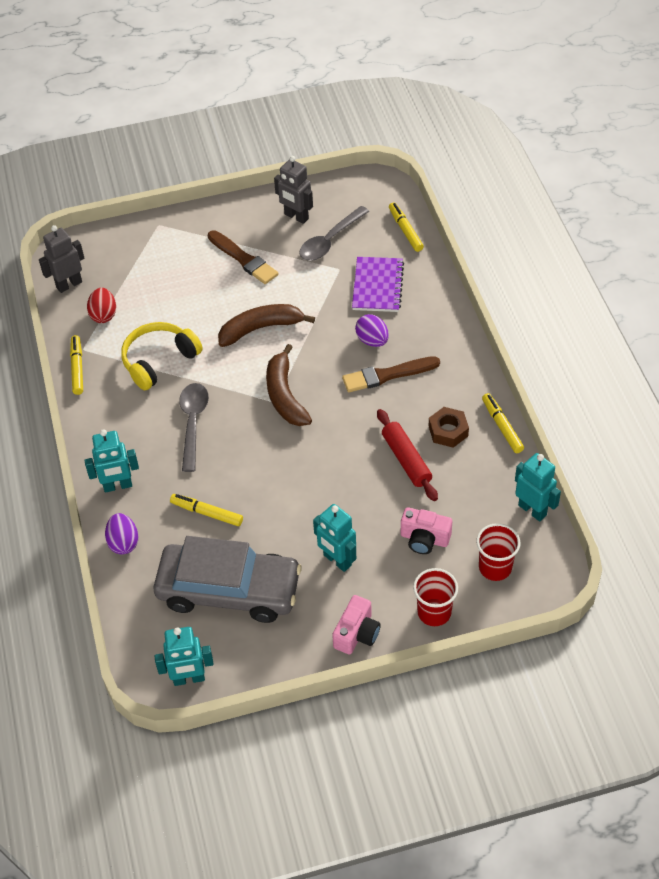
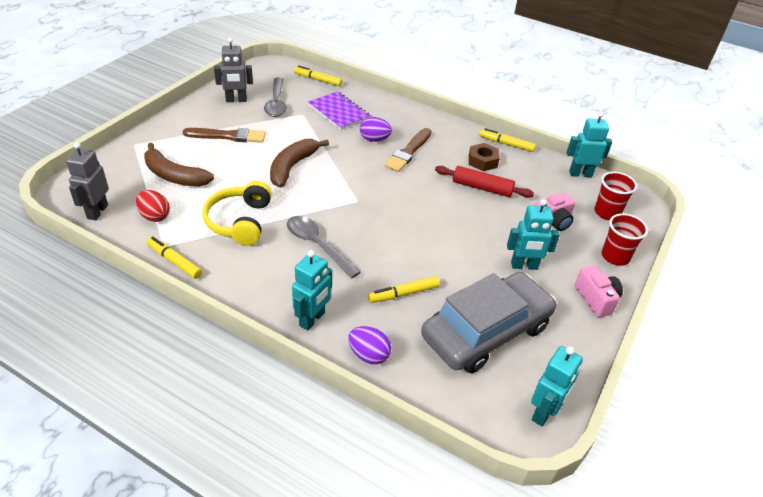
camera: 50 degrees left, 10 degrees down
(285, 395) = (360, 195): brown banana -> brown banana (174, 176)

